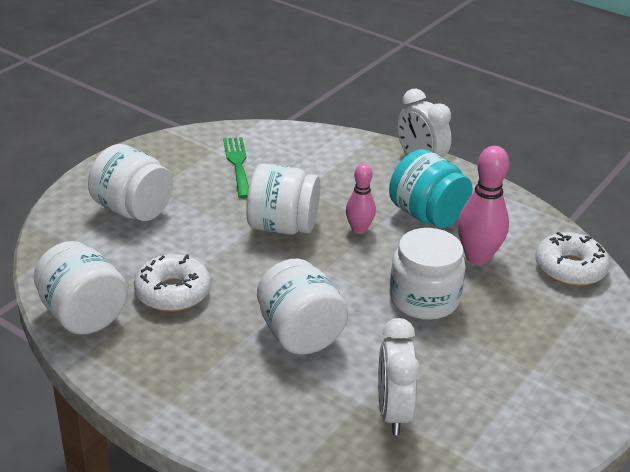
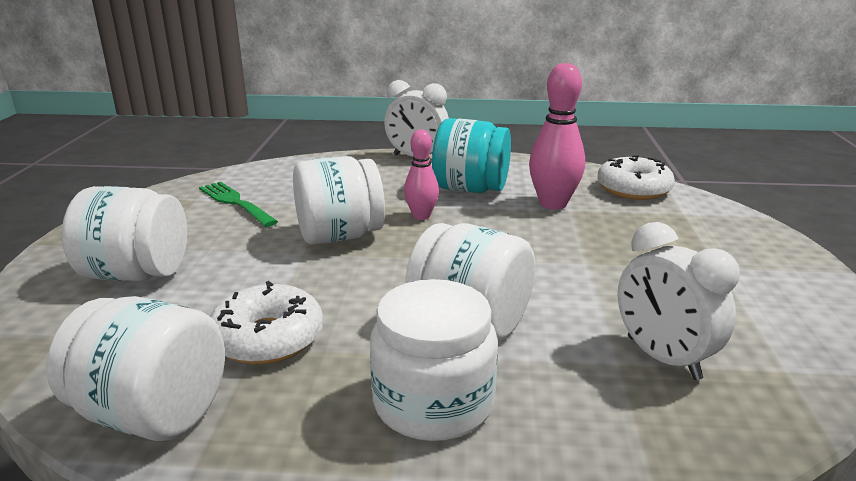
camera: 30 degrees left, 10 degrees down
(424, 299) = (552, 248): white jar -> white jar (433, 403)

